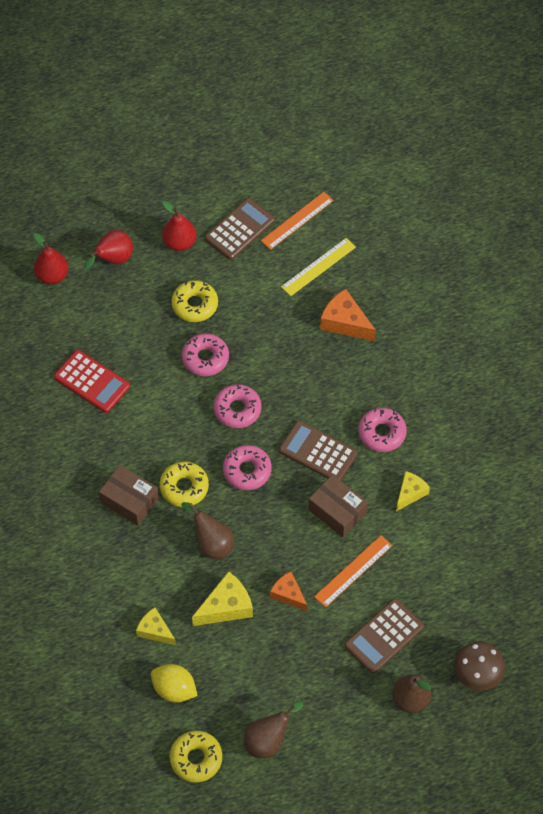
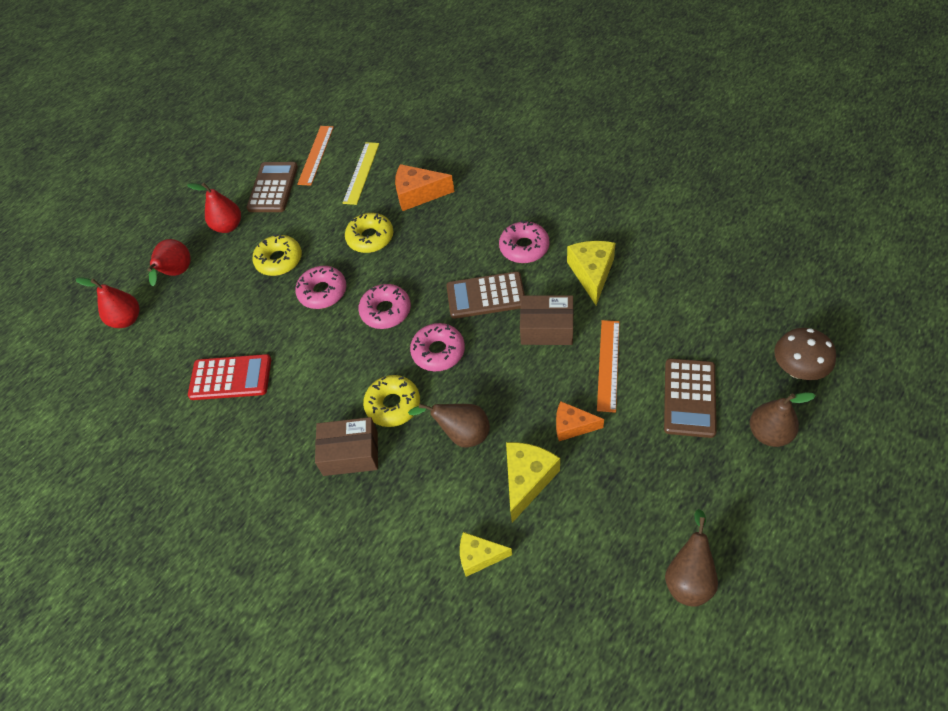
camera: 30 degrees left, 5 degrees down
(174, 689) = (551, 601): yellow lemon -> none
(196, 759) = (639, 658): yellow donut -> yellow donut (370, 238)
(410, 493) = (592, 273): yellow cheese -> yellow cheese, size x1.51

